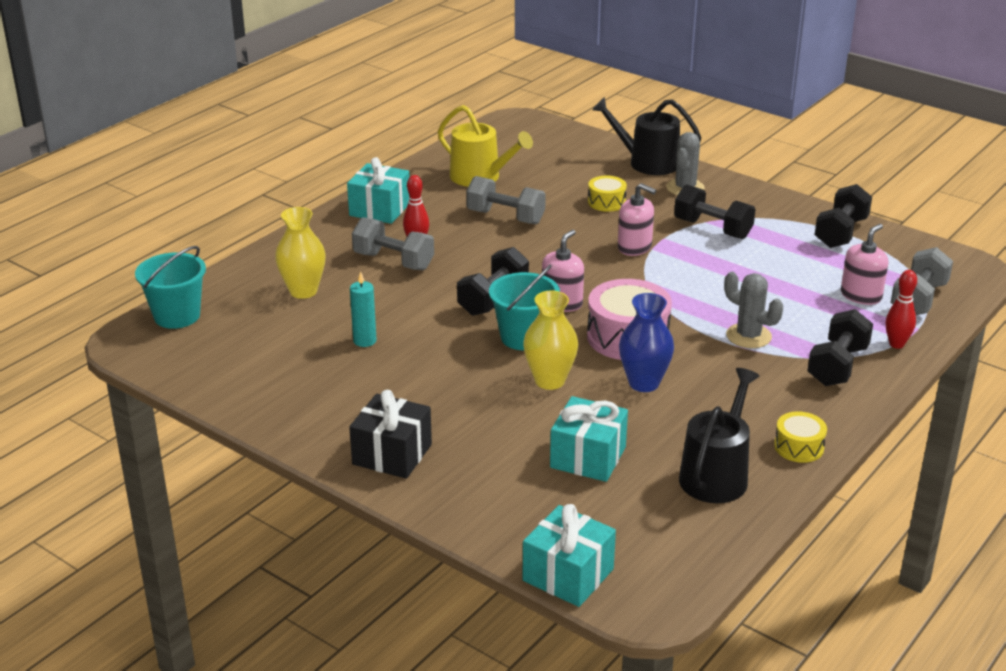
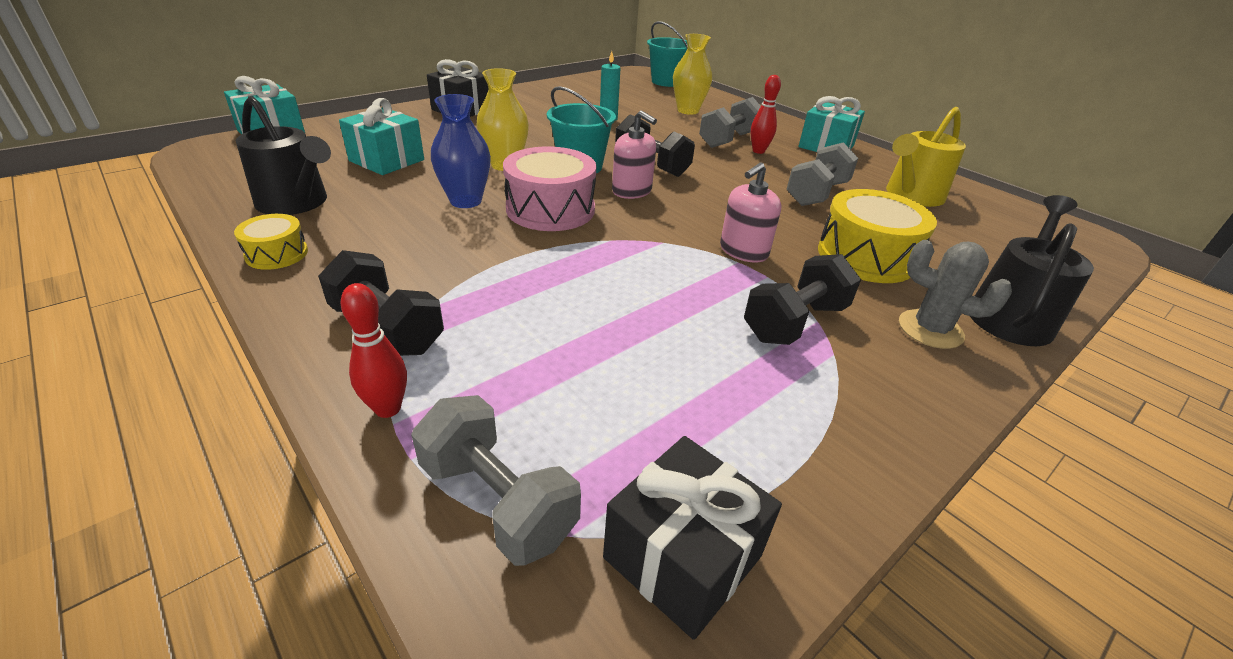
camera: 100 degrees right, 5 degrees up
(606, 202) = (866, 256): yellow drum -> yellow drum, size x1.86
(748, 336) = (504, 279): grey cactus -> none
(841, 233) = (782, 475): black dumbbell -> none
(861, 295) = (549, 420): pink soap dispenser -> none
(904, 254) = (682, 557): none -> black gift

